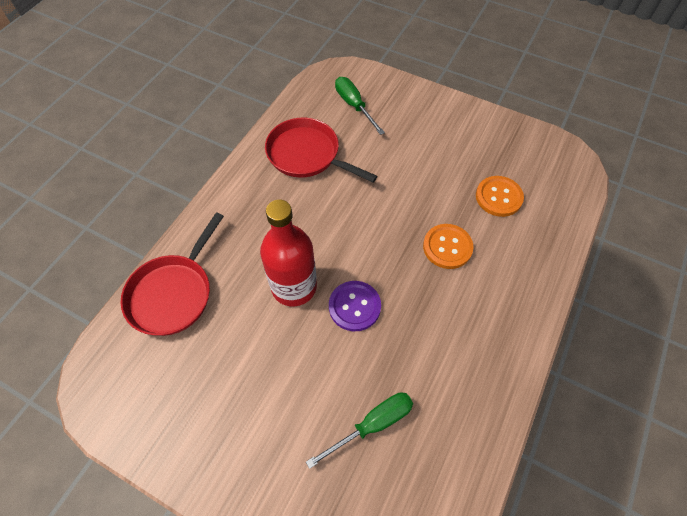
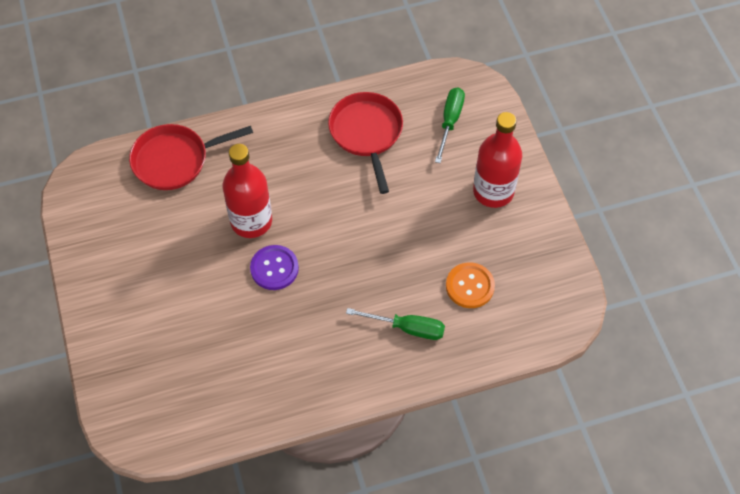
camera: 45 degrees right, 0 degrees up
(372, 424) = (203, 345): green screwdriver -> green screwdriver (407, 328)
(435, 126) = (493, 191): none -> red bottle
(447, 247) = (384, 286): orange button -> none

